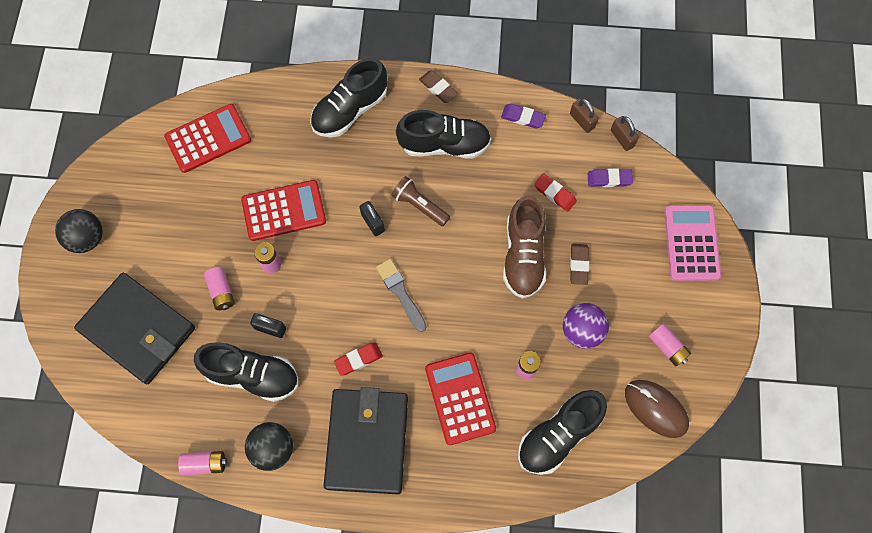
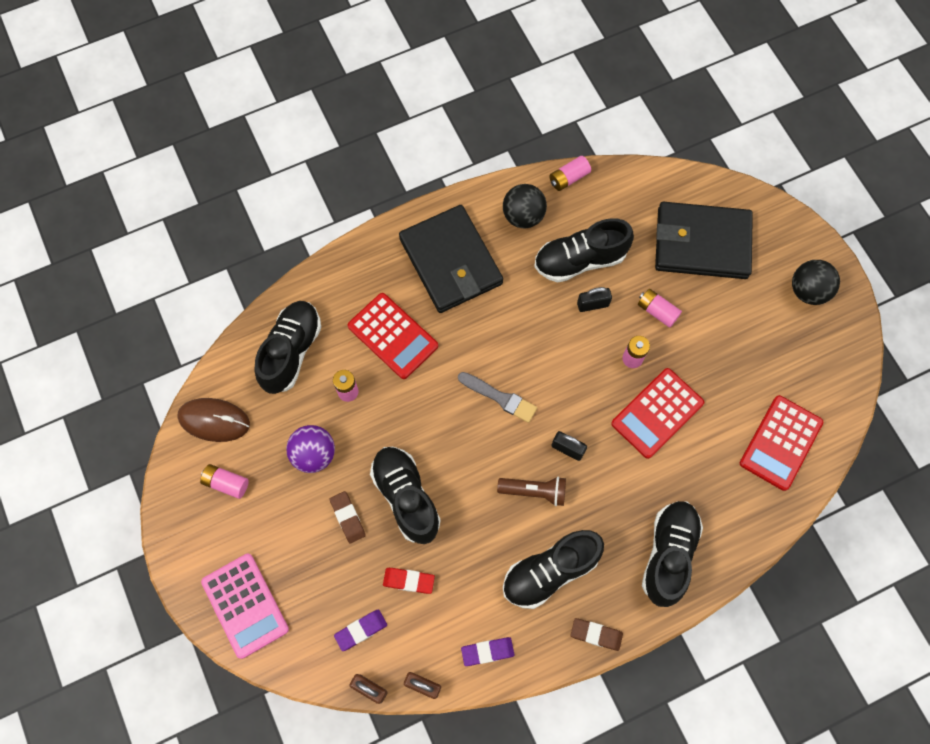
camera: 150 degrees right, 0 degrees up
(358, 359) = (500, 320): red eraser -> none
(523, 255) = (406, 497): brown shoe -> black shoe

